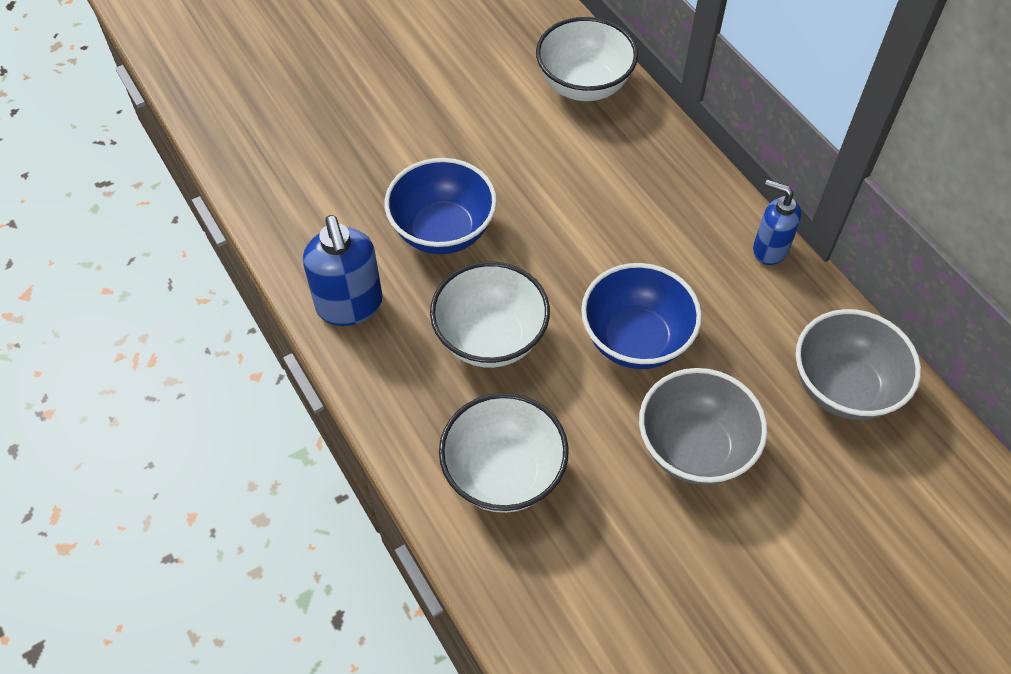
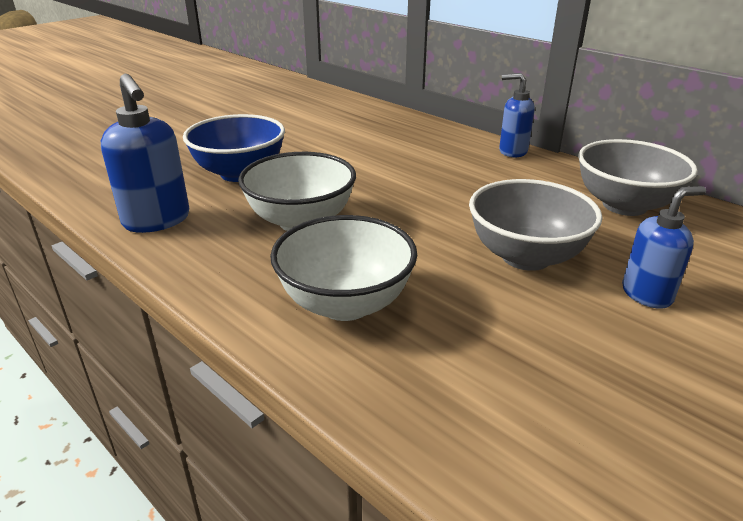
camera: 15 degrees left, 25 degrees down
(584, 85) = (332, 105): white bowl -> none
(635, 340) = (434, 205): blue bowl -> none
(782, 529) = (647, 294): none -> blue soap dispenser

